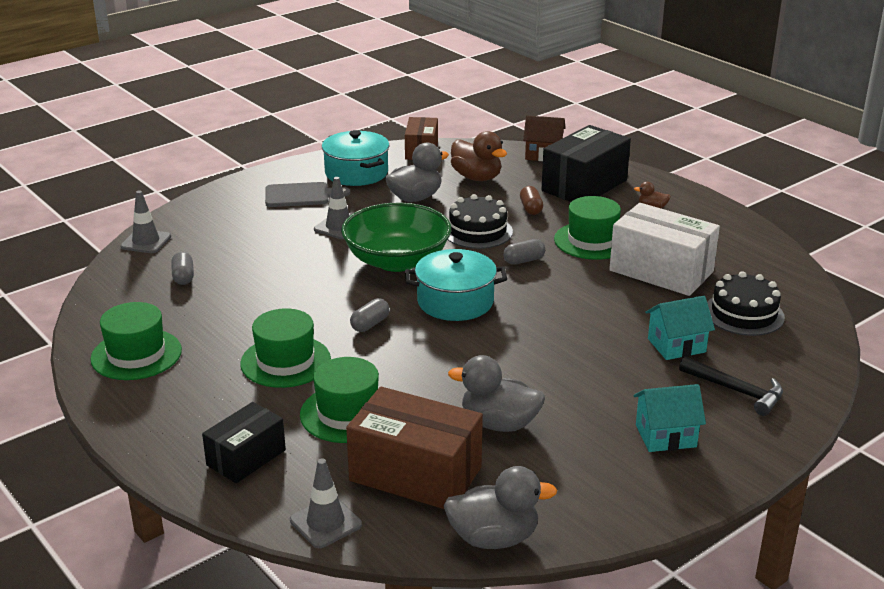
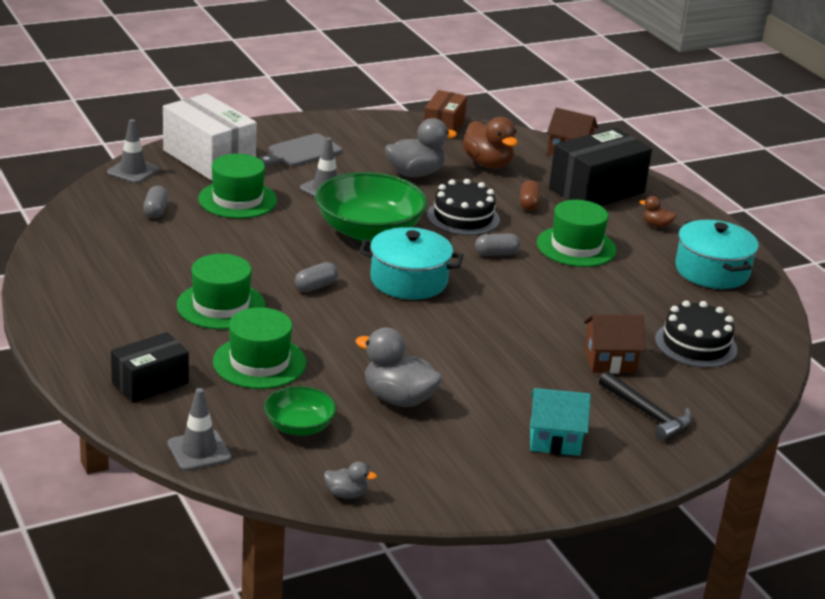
camera: 10 degrees right, 0 degrees up
(136, 354) = (85, 274): green hat -> green hat (237, 200)
(301, 195) = (301, 152): grey cutting board -> grey cutting board turned 135 degrees clockwise
(356, 173) = (367, 139): turquoise pot -> turquoise pot (712, 271)
(415, 474) = (299, 426): brown box -> green bowl
(494, 538) = (346, 494): grey duck -> grey duck, size x0.50
(661, 271) = (632, 288): white box -> white box (209, 159)
(676, 345) = (610, 361): turquoise house -> brown house

